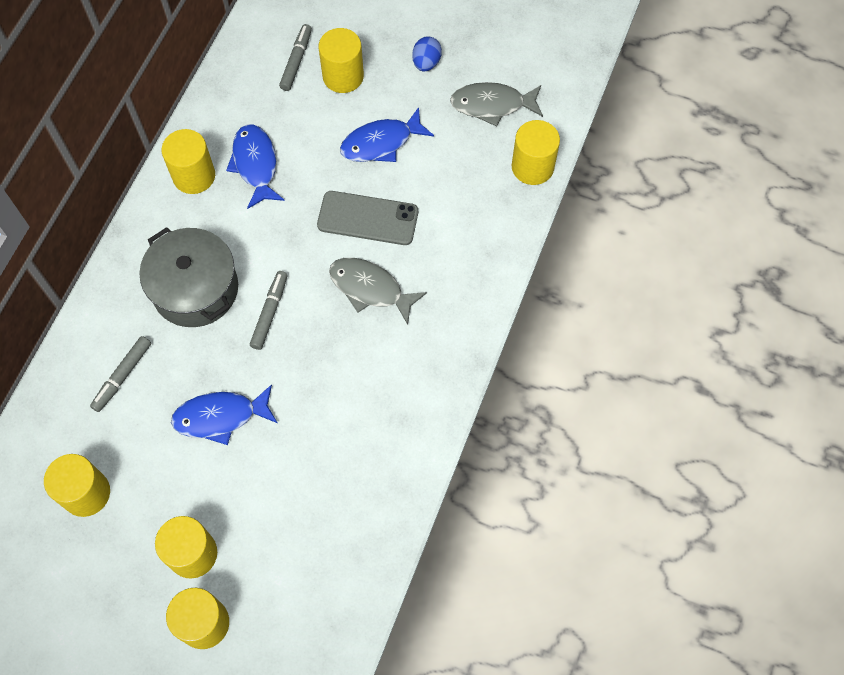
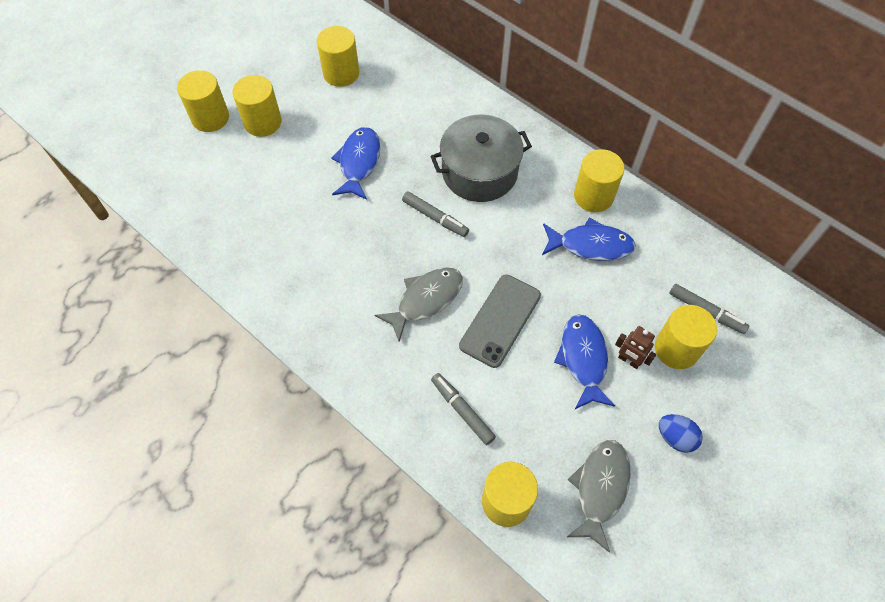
camera: 110 degrees right, 5 degrees down
(122, 376) = (422, 110): grey marker -> grey marker (462, 410)
(368, 109) = (628, 360): none -> brown robot

